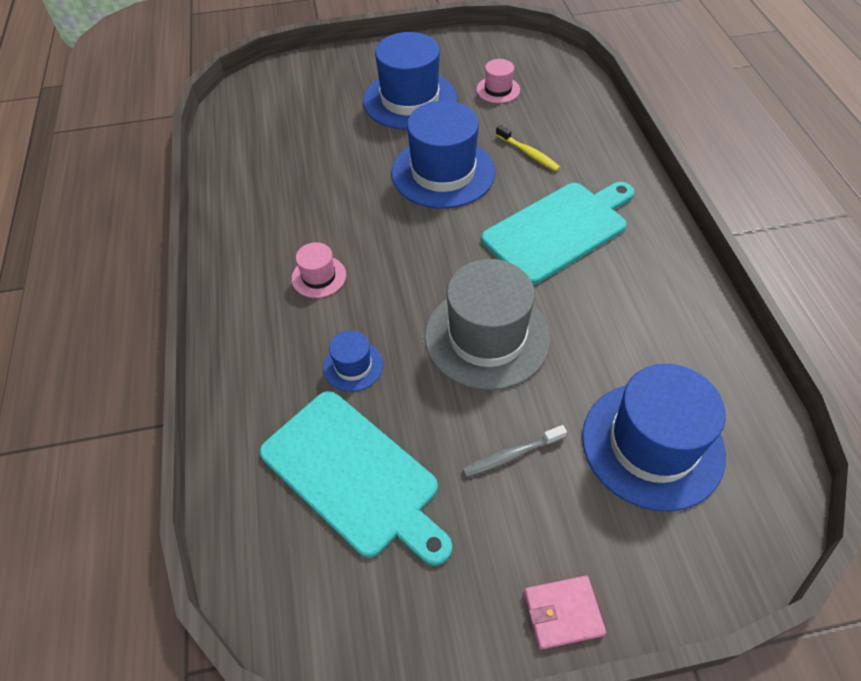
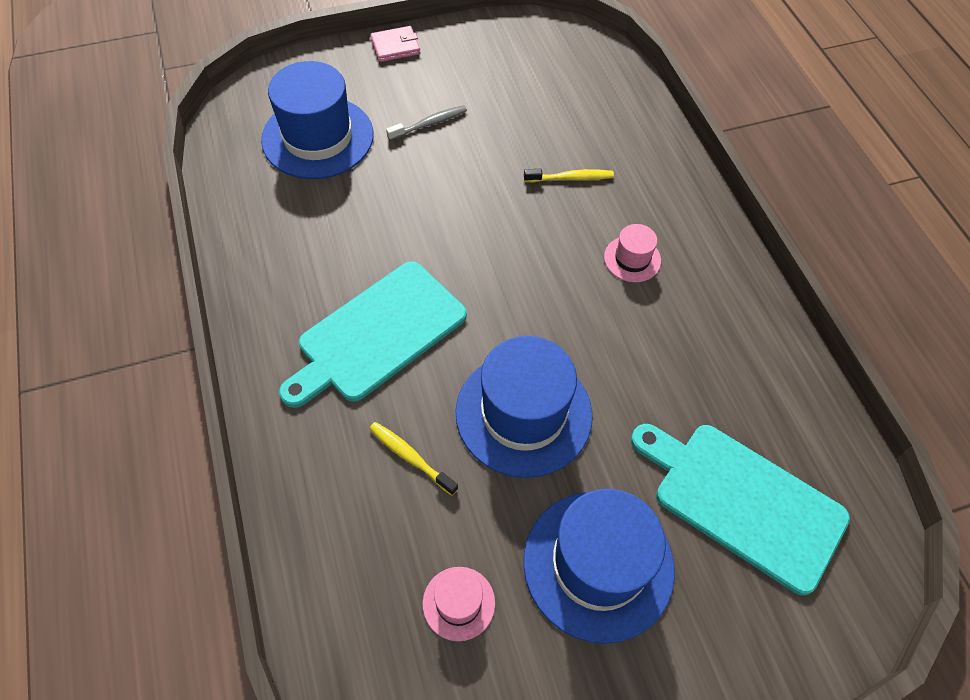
camera: 170 degrees right, 5 degrees up
(353, 366) = (571, 178): blue hat -> yellow toothbrush
(354, 475) = (547, 104): turquoise cutting board -> turquoise cutting board (742, 501)
(487, 337) = (453, 210): grey hat -> none

